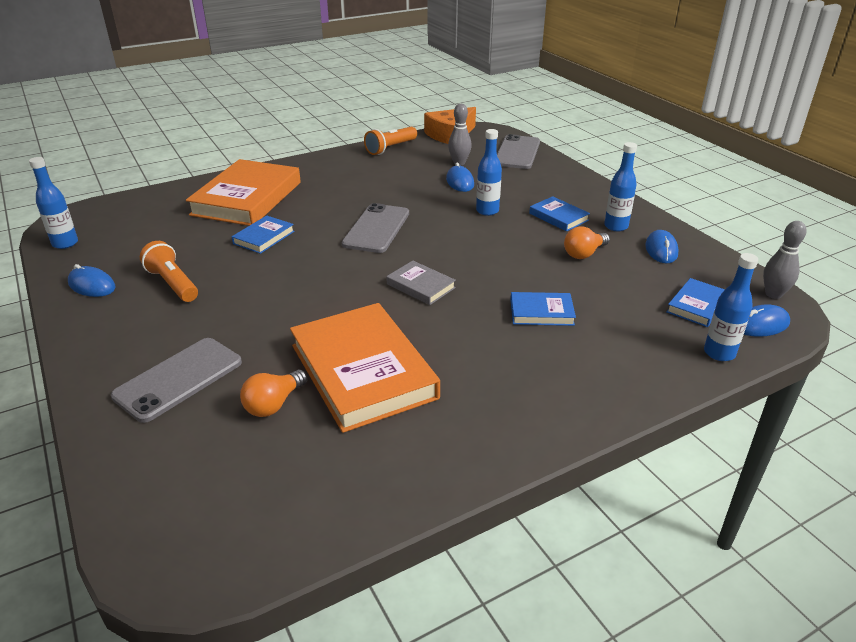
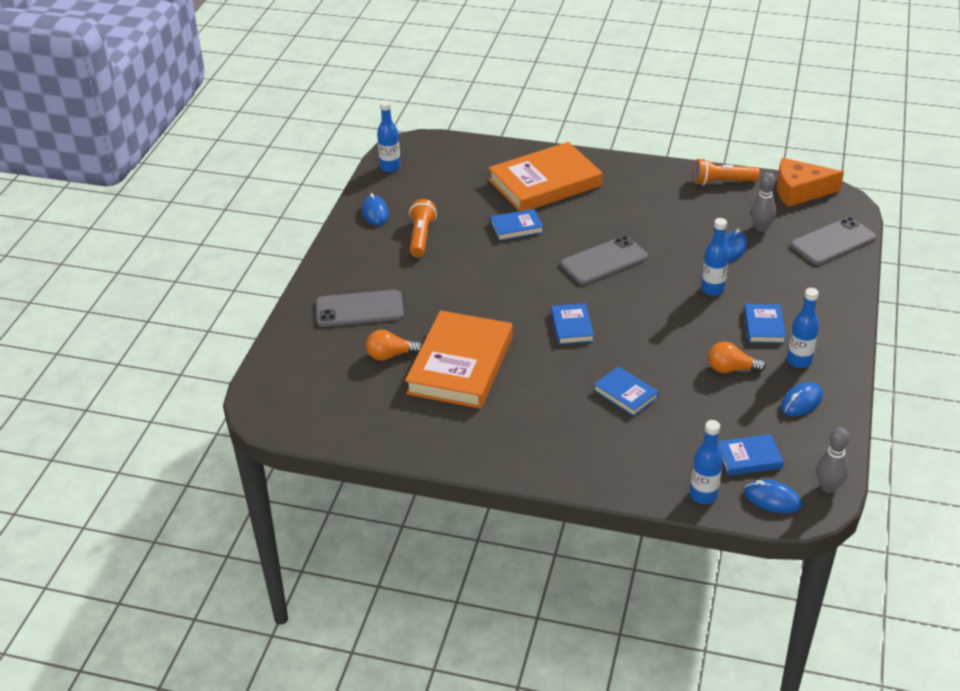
camera: 45 degrees right, 5 degrees up
(420, 286) = (572, 327): grey book -> blue book

